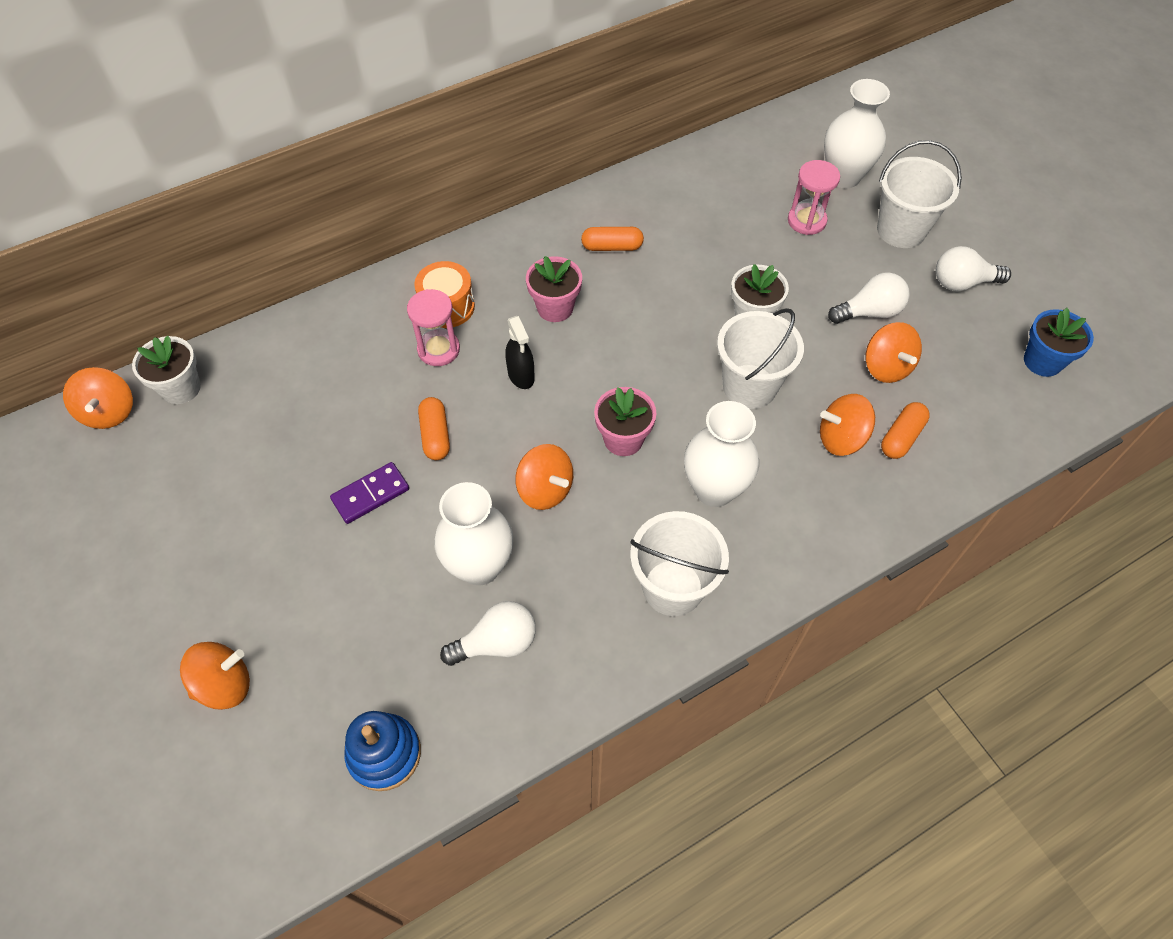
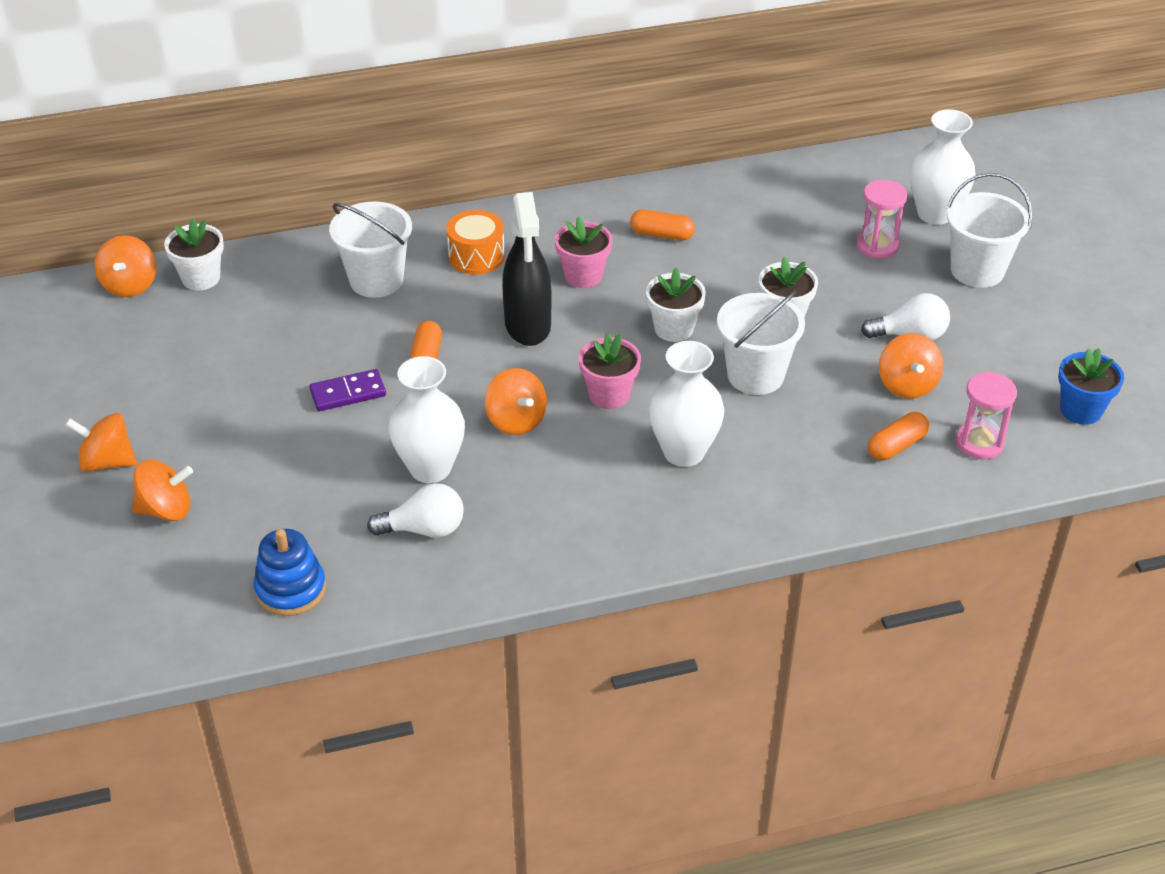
camera: 15 degrees right, 15 degrees down
(438, 349) = (455, 290): pink hourglass -> pink hourglass (979, 443)
(521, 375) = (528, 325): black spray bottle -> black spray bottle, size x1.80
(658, 350) = (673, 329): none -> white flower pot
(673, 587) = (610, 521): white bucket -> white bucket (376, 280)
(841, 438) = (832, 435): orange spinning top -> orange spinning top (107, 462)
(962, 283) = (1023, 327): white light bulb -> none

